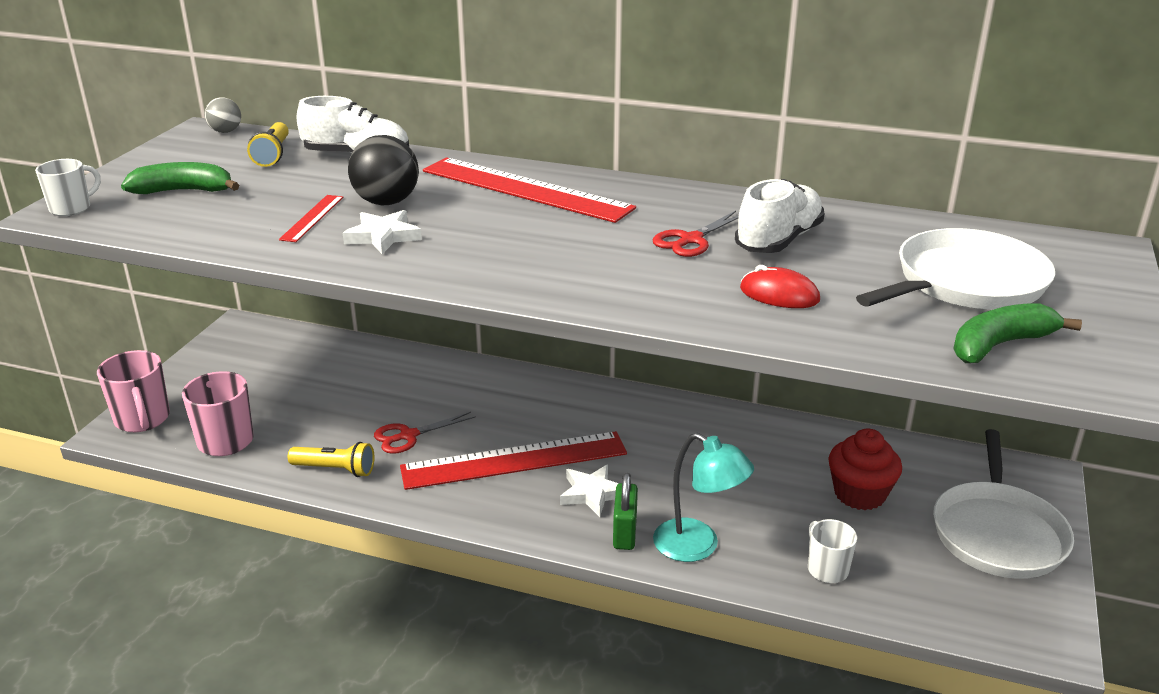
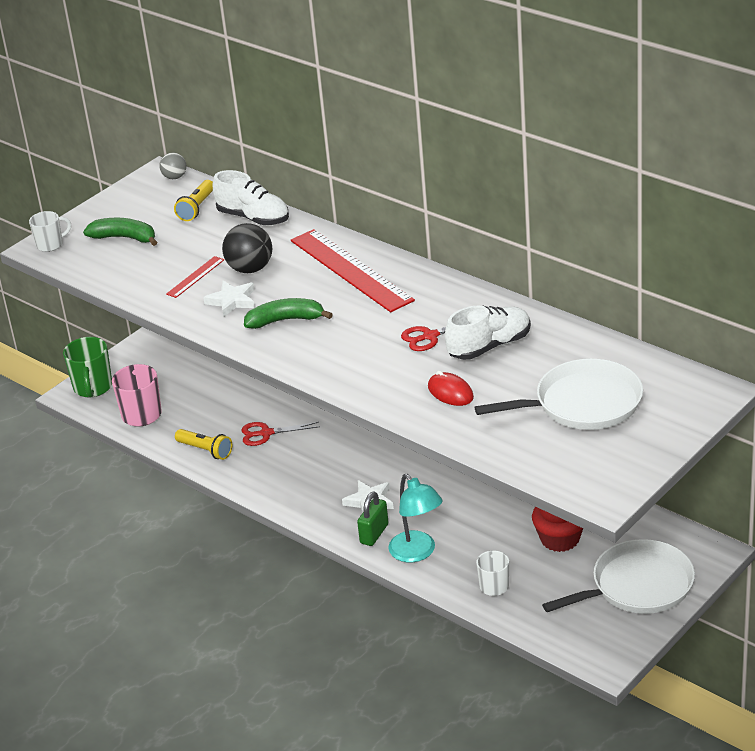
camera: 25 degrees right, 5 degrees up
(142, 420) = (93, 388): pink mug -> green mug
(514, 460) = (329, 466): red ruler -> none
(997, 532) = (637, 586): white pan -> white pan turned 150 degrees counterclockwise
(1000, 345) = (555, 455): green banana -> green banana (285, 320)

